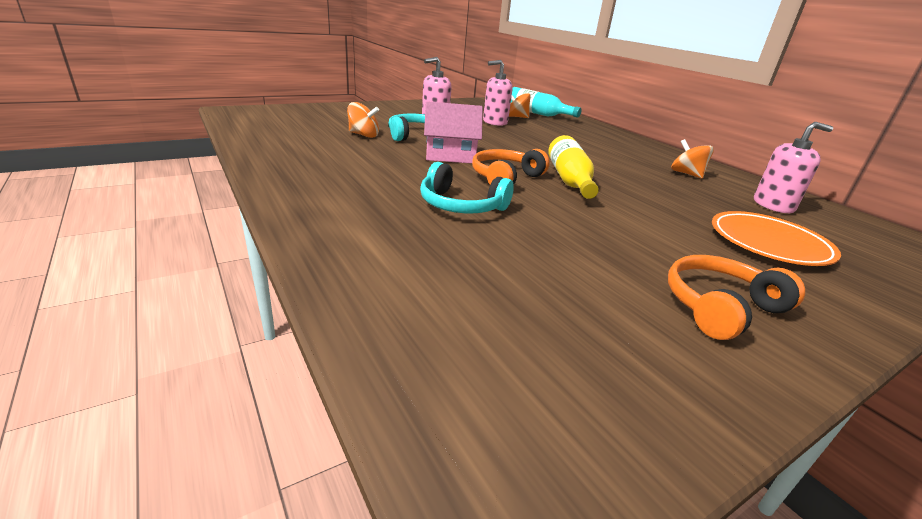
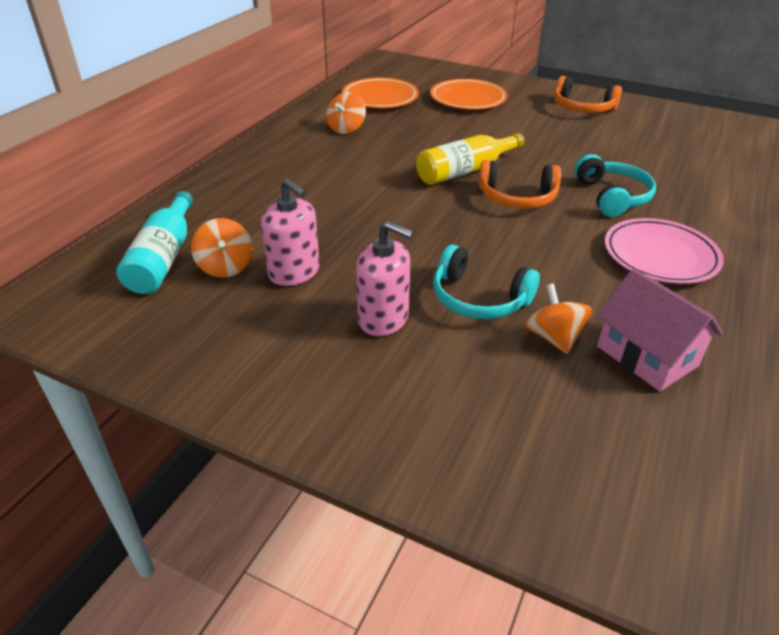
camera: 120 degrees left, 10 degrees up
(365, 180) = (660, 256): none -> pink plate
(450, 156) = (511, 245): pink house -> pink house (646, 356)
(773, 205) = (380, 98): pink soap dispenser -> orange plate

